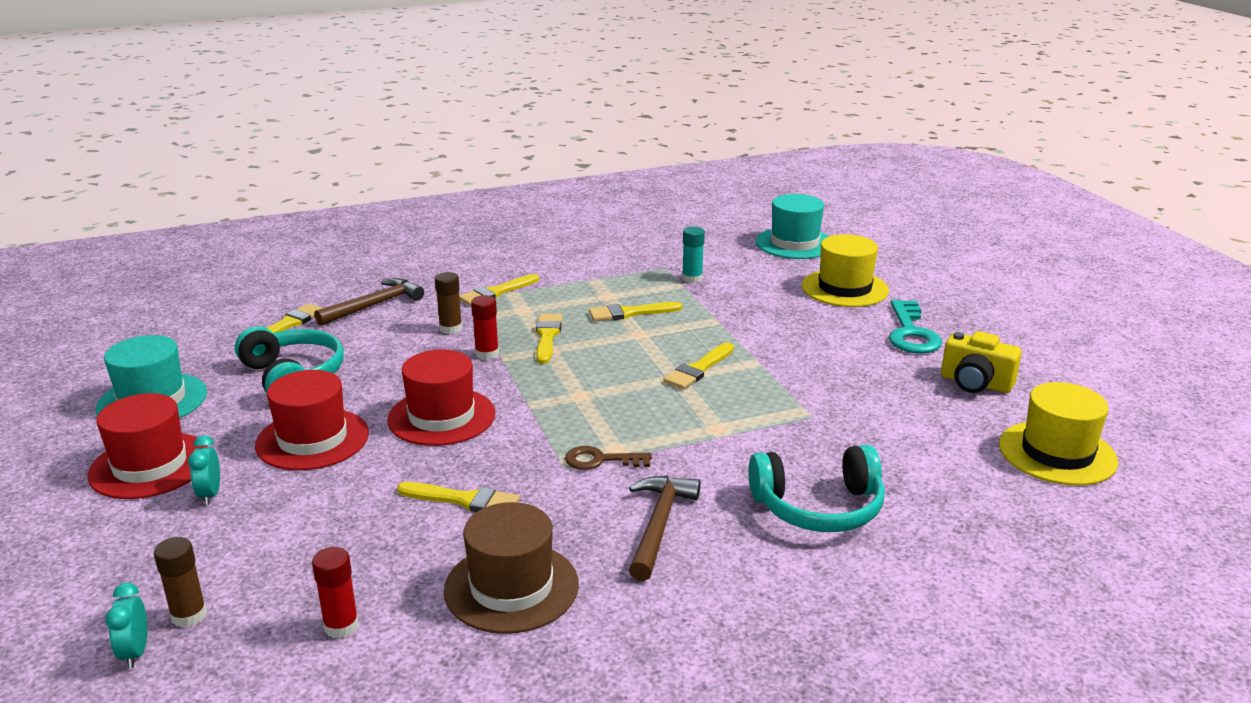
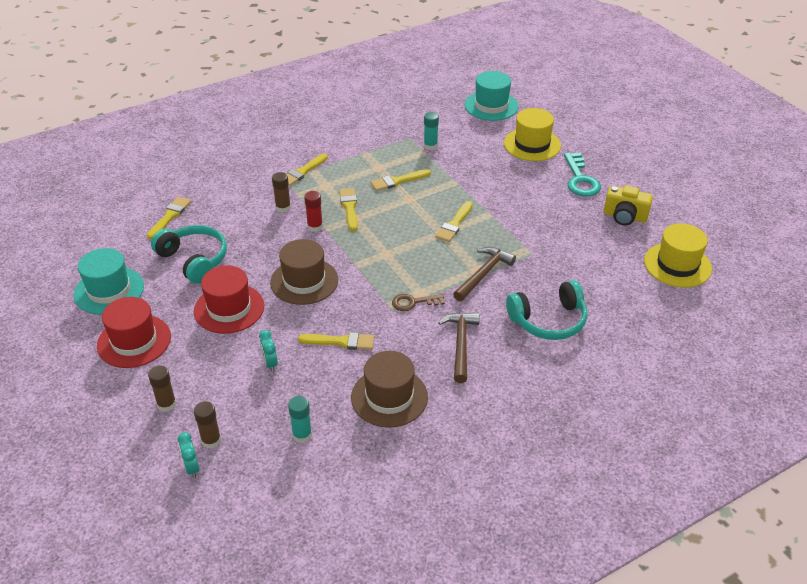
camera: 10 degrees left, 15 degrees up
(148, 554) = (166, 404): none -> brown glue stick
(210, 494) = (183, 357): turquoise clock -> turquoise clock (270, 363)
(341, 626) = (302, 435): red glue stick -> turquoise glue stick
(375, 305) = (223, 192): brown hammer -> brown hammer (484, 274)
(441, 417) = (304, 281): red hat -> brown hat

